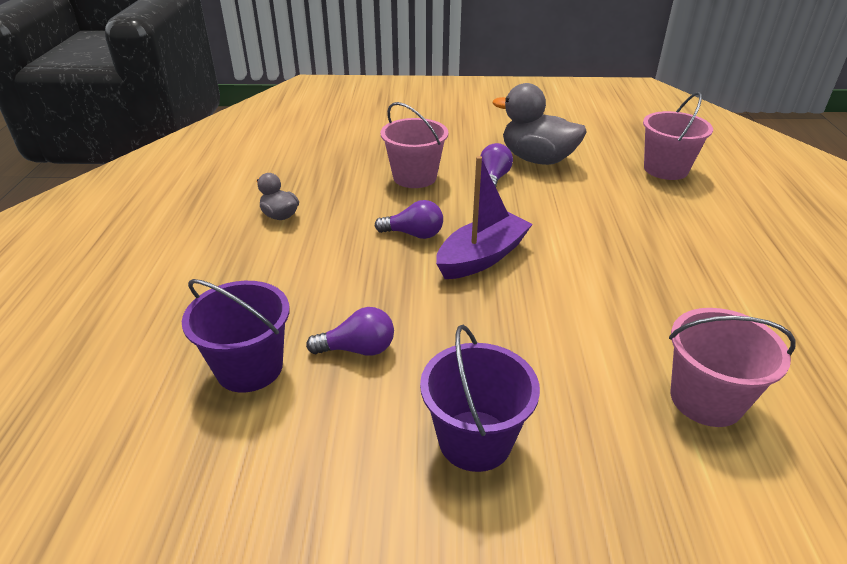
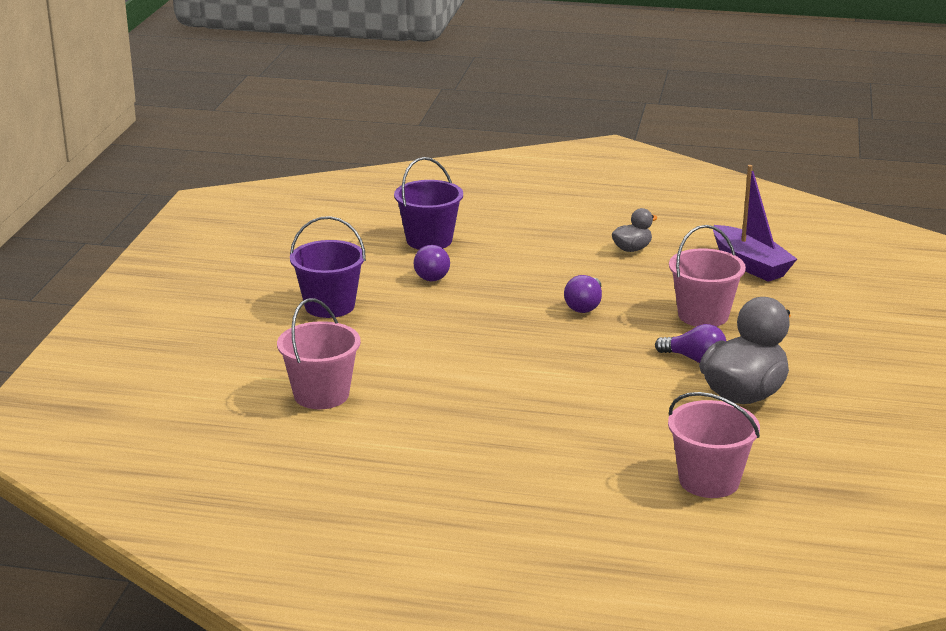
camera: 100 degrees right, 10 degrees down
(482, 257) = (537, 333): purple boat -> purple boat (750, 265)

